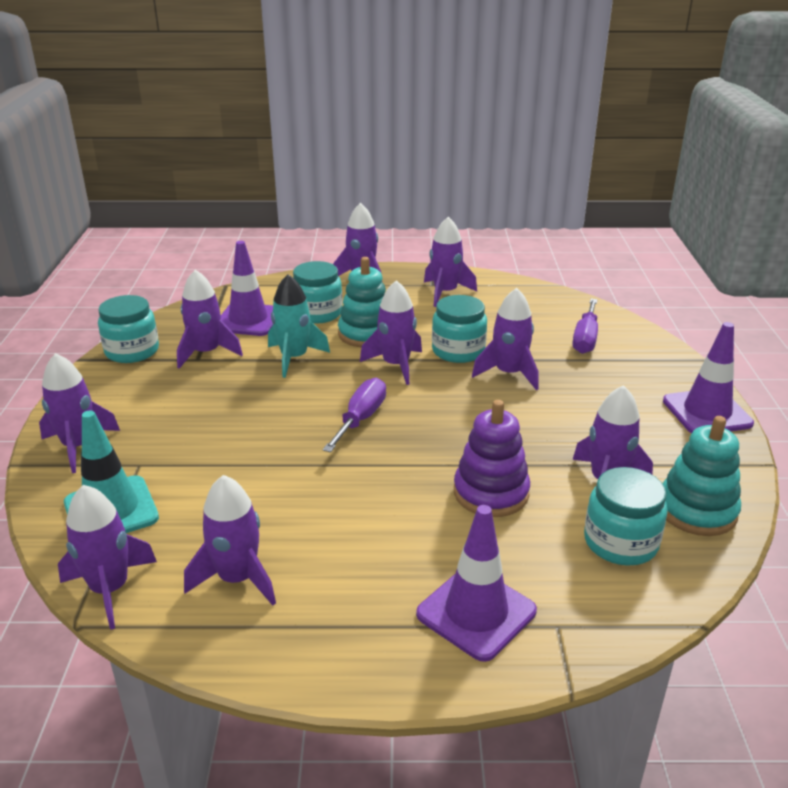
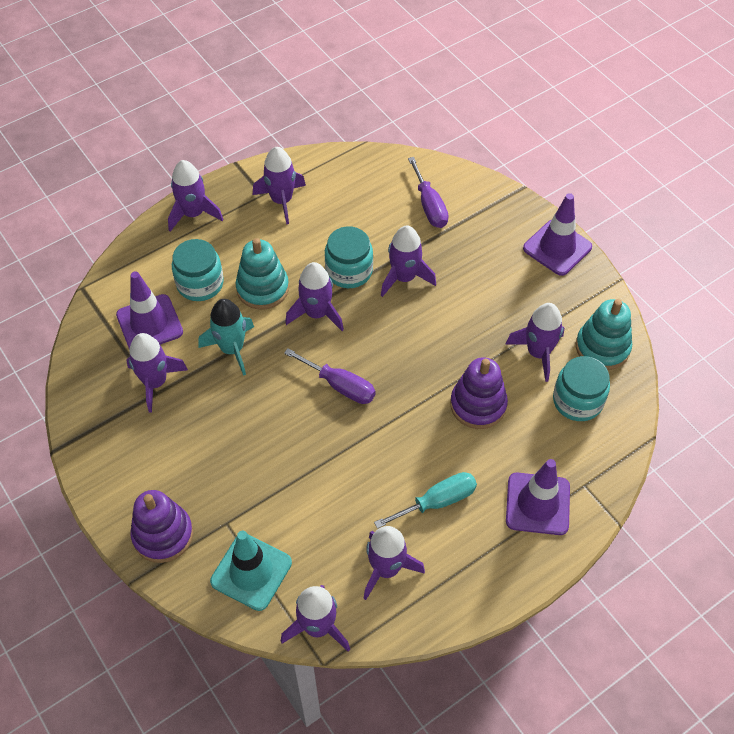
camera: 35 degrees left, 25 degrees up
(79, 446) = (163, 535): purple rocket -> purple stacking toy
(132, 351) = (90, 415): turquoise jar -> none
(358, 550) = (437, 501): none -> turquoise screwdriver
(361, 419) = (340, 386): purple screwdriver -> purple screwdriver turned 135 degrees clockwise

